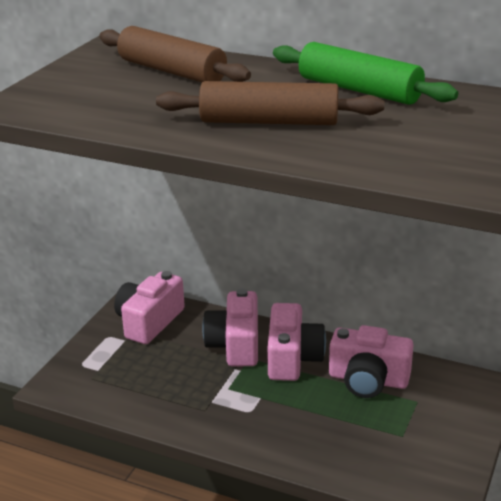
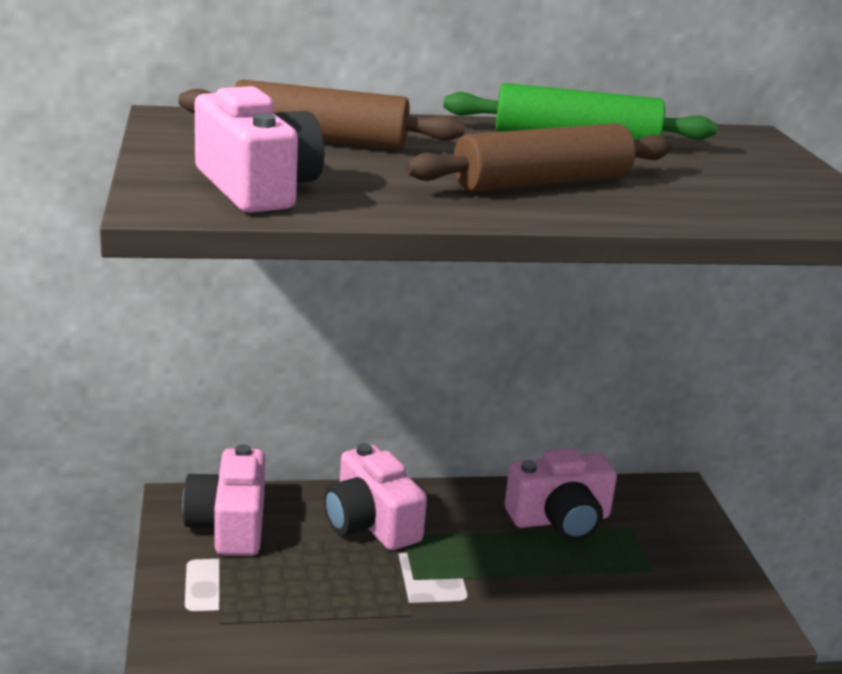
camera: 35 degrees left, 5 degrees down
(292, 358) = (454, 519): pink camera -> pink camera (257, 187)

